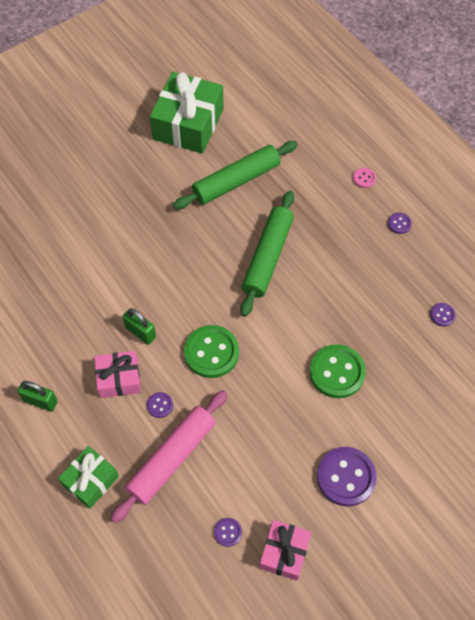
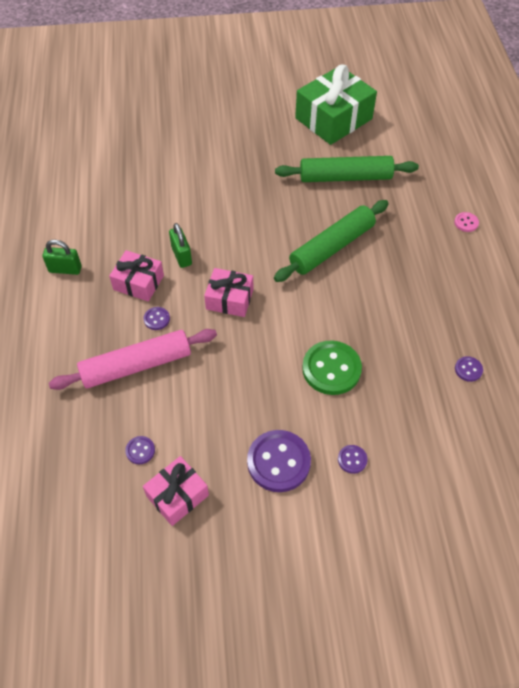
camera: 30 degrees right, 5 degrees down
(40, 401) = (65, 269): green padlock -> green padlock turned 45 degrees counterclockwise
(90, 480) = (59, 348): green gift -> none
(211, 352) = (229, 299): green button -> pink gift
(399, 224) = (476, 273): purple button -> purple button (352, 459)

